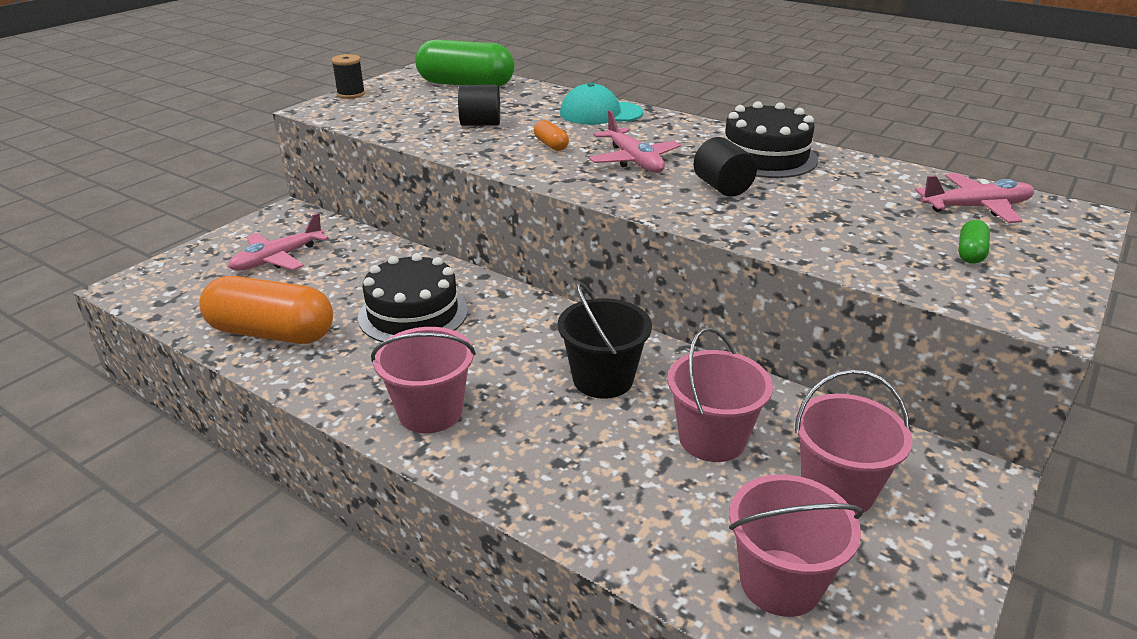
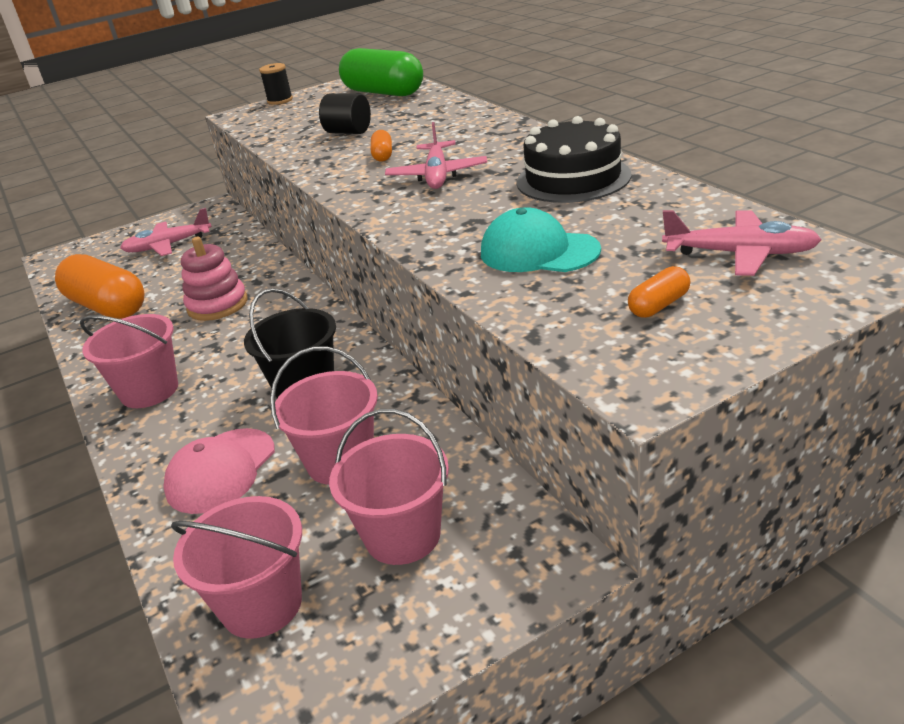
camera: 30 degrees right, 0 degrees up
(413, 313) = (217, 305): black cake -> pink stacking toy
(600, 113) = (468, 125): turquoise cap -> turquoise cap (538, 251)
(602, 473) = (221, 471): none -> pink cap
(722, 187) = (486, 208): black cylinder -> none
(970, 253) = (659, 305): green capsule -> orange capsule

